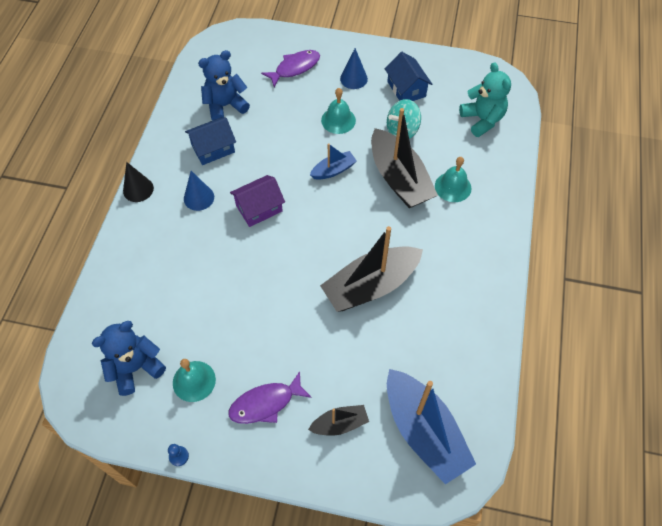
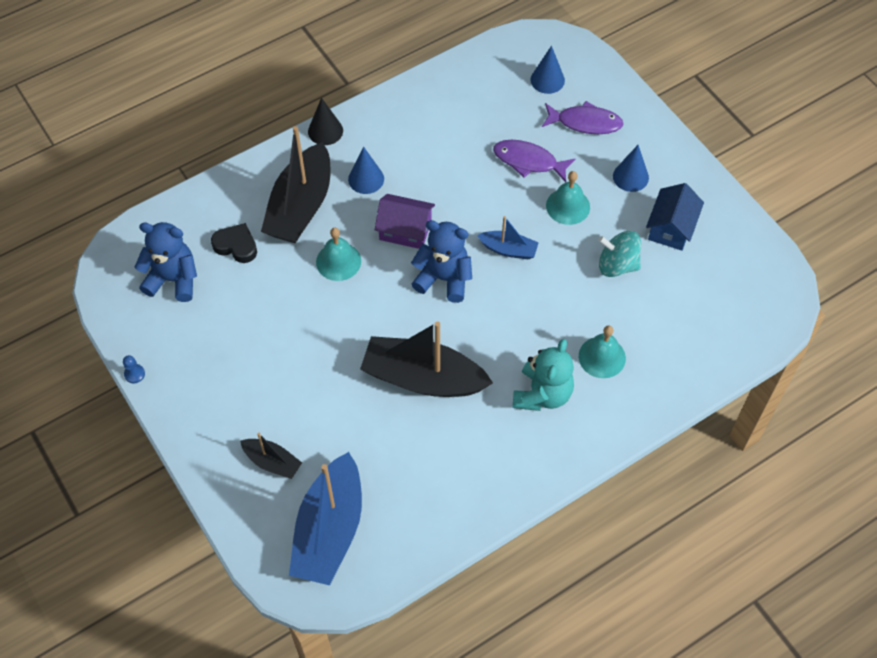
camera: 45 degrees right, 0 degrees up
(157, 308) = (236, 246): none -> black heart
(194, 381) = (203, 328): turquoise bell -> turquoise bell (338, 261)
(213, 149) = (425, 144): blue house -> none
(225, 106) = (479, 111): blue teddy bear -> blue teddy bear (444, 278)
(246, 60) = (547, 80): none -> blue cone
(265, 403) = (235, 394): purple fish -> purple fish (528, 161)
(399, 179) = (560, 307): black boat -> black boat (300, 206)
(482, 120) = (711, 319): turquoise teddy bear -> turquoise teddy bear (542, 394)

